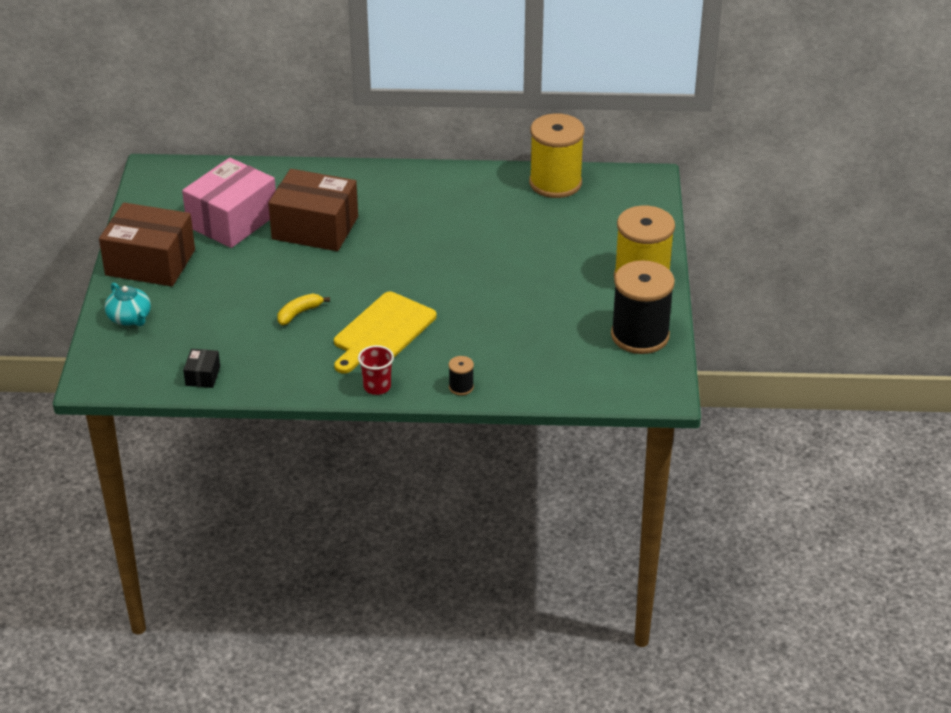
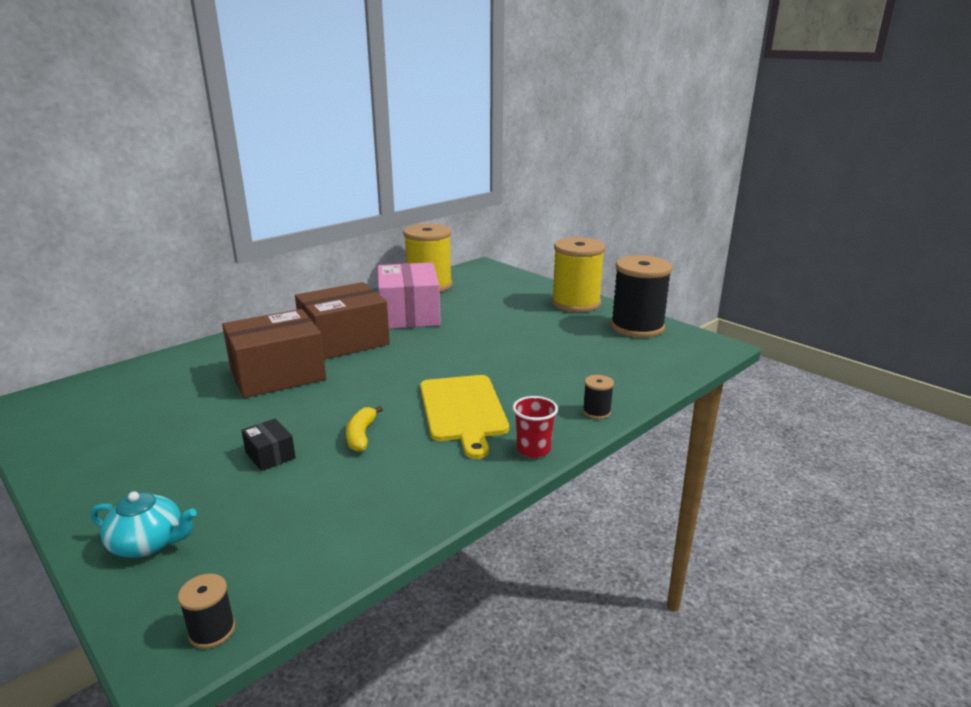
camera: 45 degrees left, 15 degrees down
(113, 381) = (212, 631): none -> black spool
(150, 262) = (112, 477): brown box -> brown box (344, 341)
(202, 376) = (337, 547): black box -> black box (270, 455)
(232, 220) = (177, 403): pink box -> pink box (409, 314)

